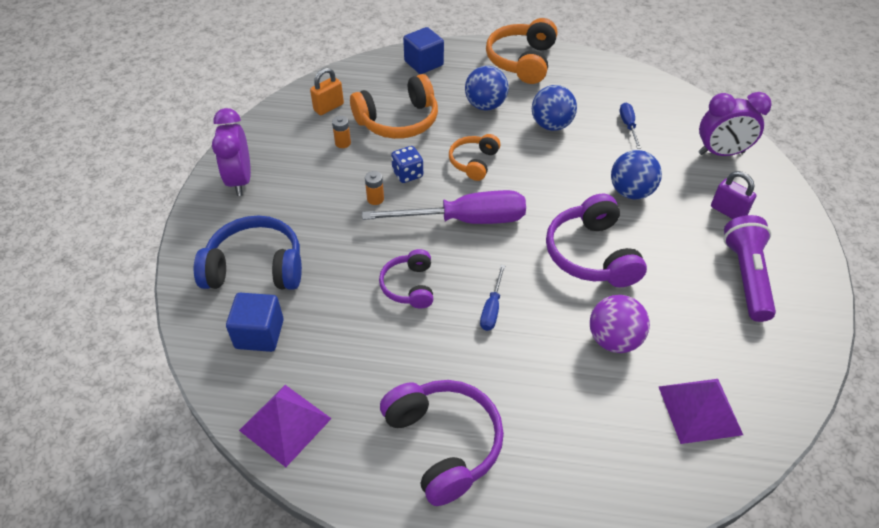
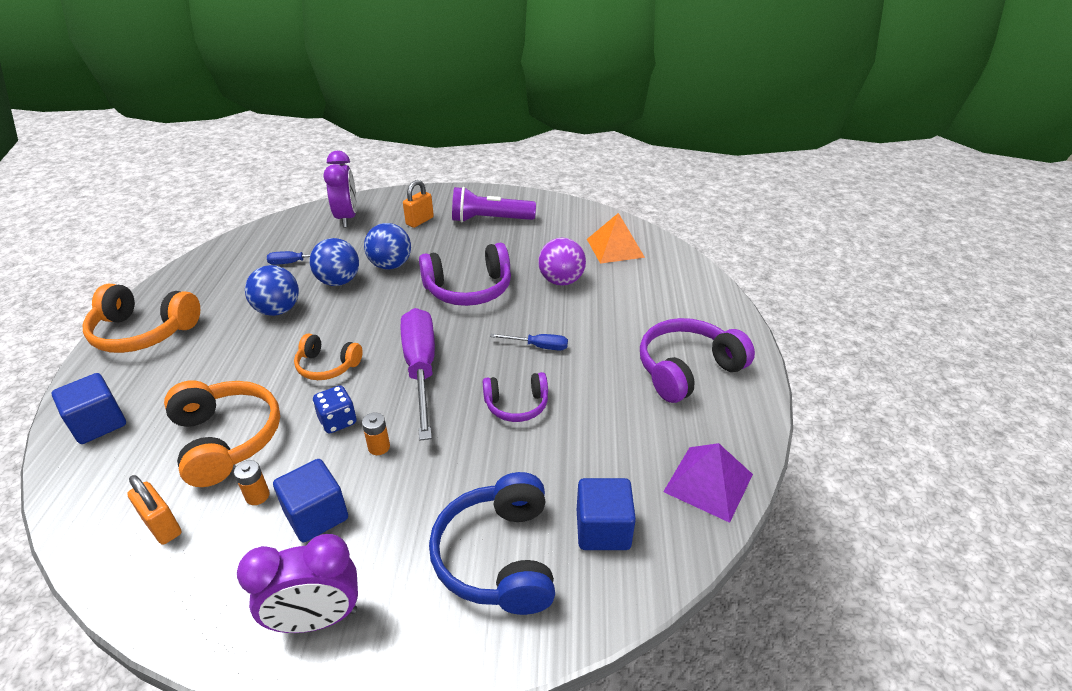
camera: 95 degrees left, 10 degrees down
(319, 172) = (316, 515): none -> blue cube
(485, 105) = (223, 360): blue ball -> blue ball (338, 281)
(700, 410) = (615, 248): purple pyramid -> orange pyramid
(728, 211) = (419, 221): purple padlock -> orange padlock

